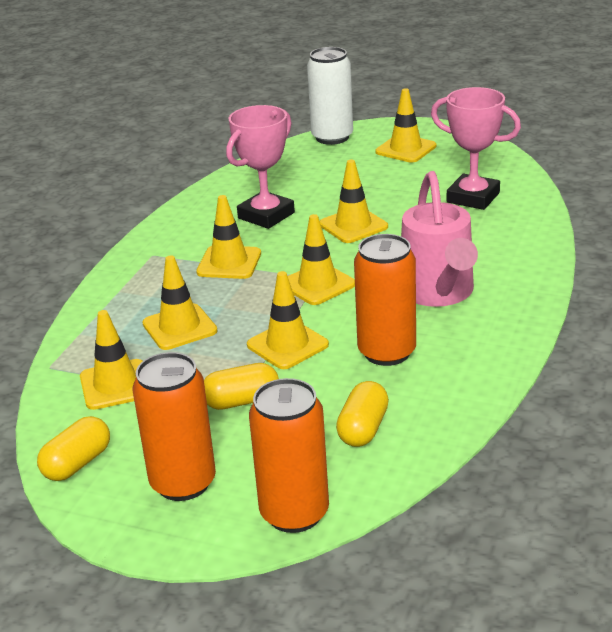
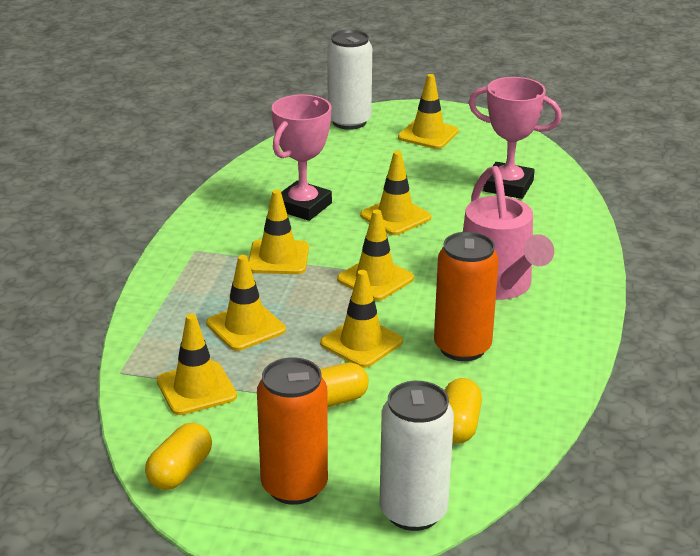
camera: 10 degrees left, 0 degrees up
(294, 513) = (413, 511): orange can -> white can

